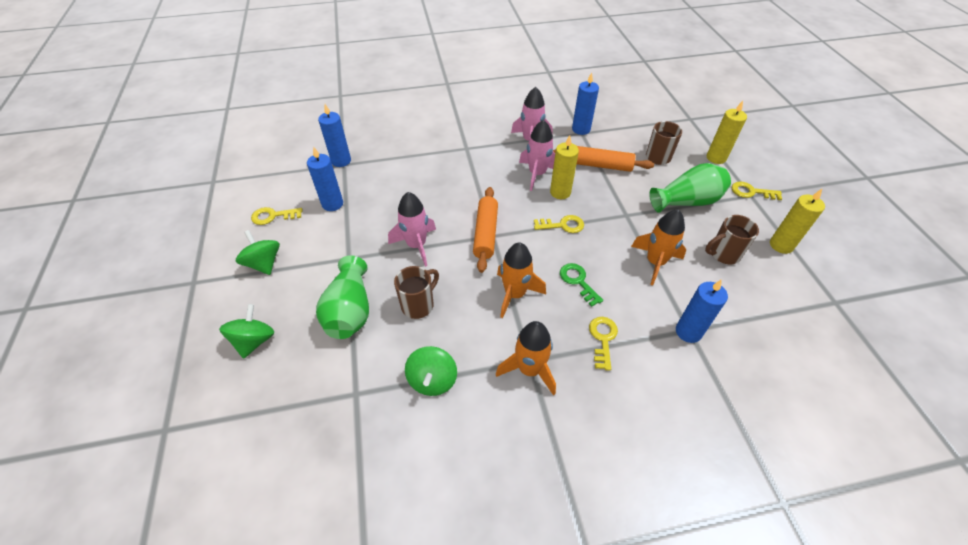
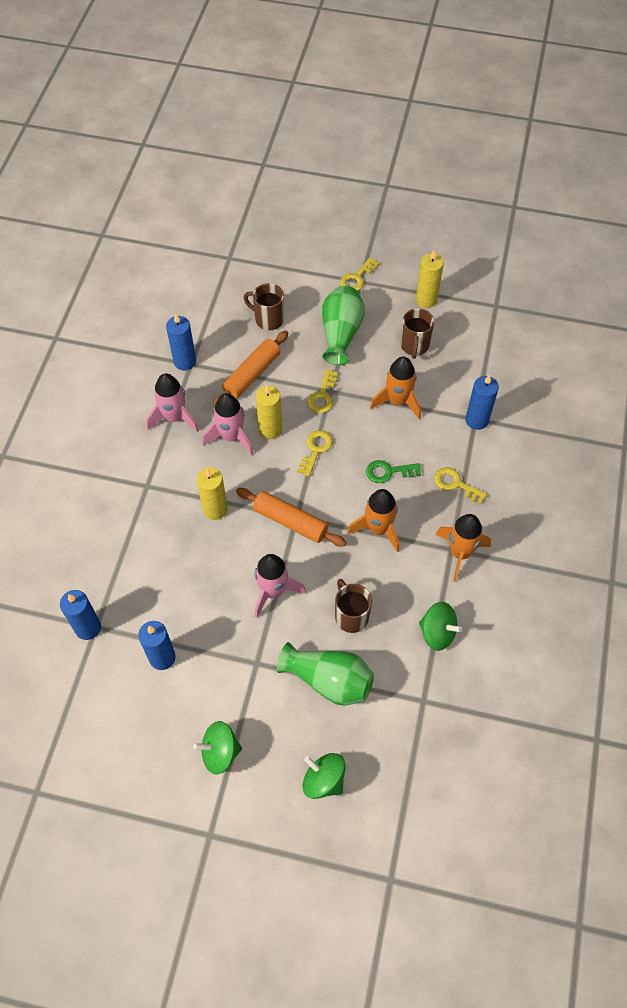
camera: 65 degrees left, 10 degrees up
(273, 216) = (146, 728): yellow key -> yellow key (322, 396)
(716, 158) = (298, 274): yellow candle -> yellow candle (215, 509)

